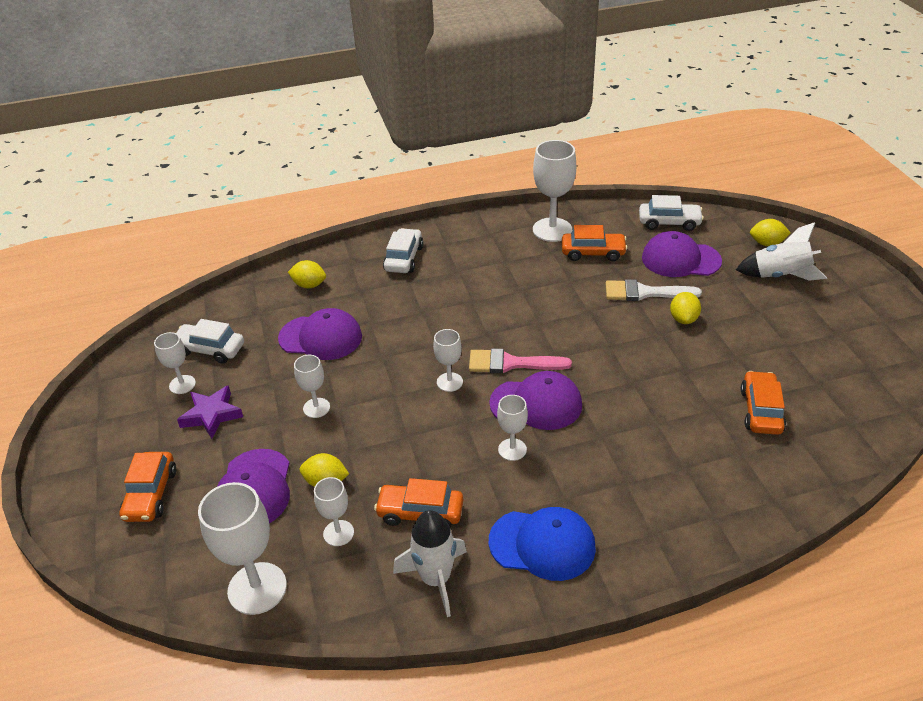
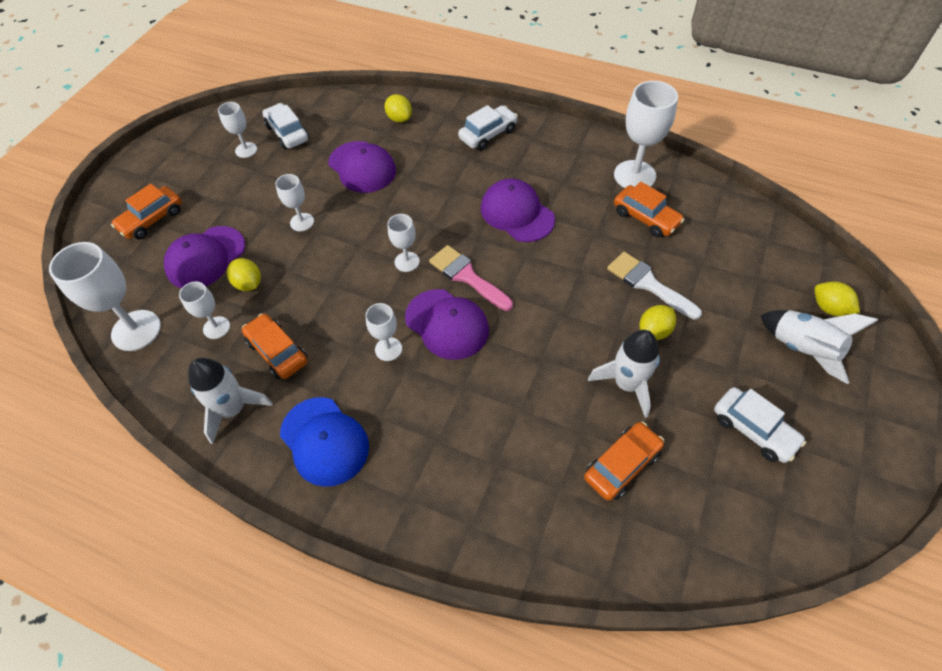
camera: 40 degrees right, 15 degrees up
(212, 415) = (239, 185): purple star -> none
(669, 222) = (752, 229): white car -> white car (753, 429)
(680, 259) = (720, 272): purple cap -> purple cap (517, 213)
(705, 361) = (627, 384): none -> white rocket

